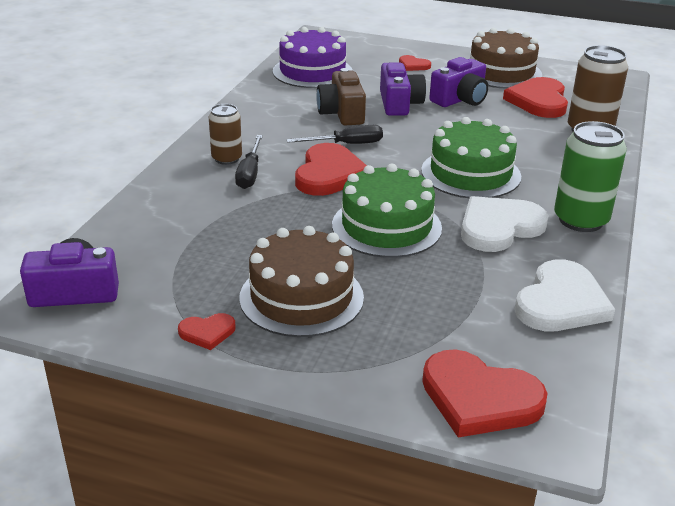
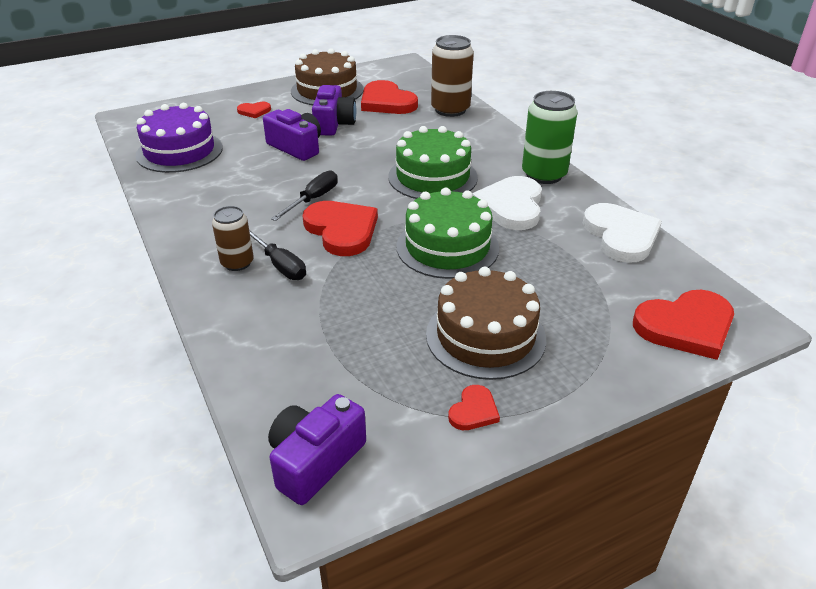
camera: 45 degrees left, 5 degrees up
(342, 113) = (265, 176): brown camera -> none

